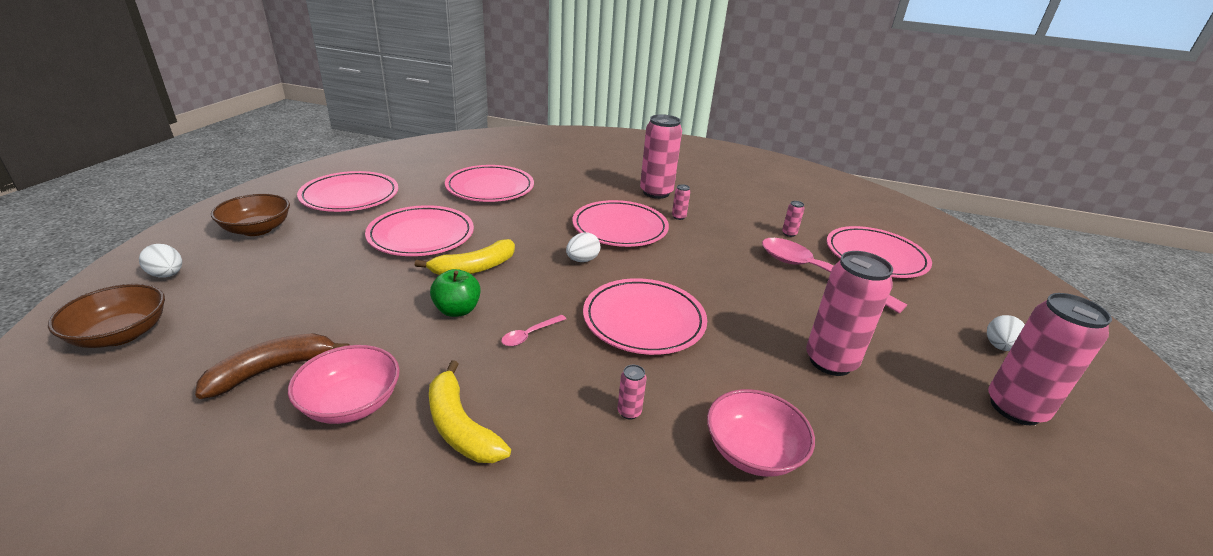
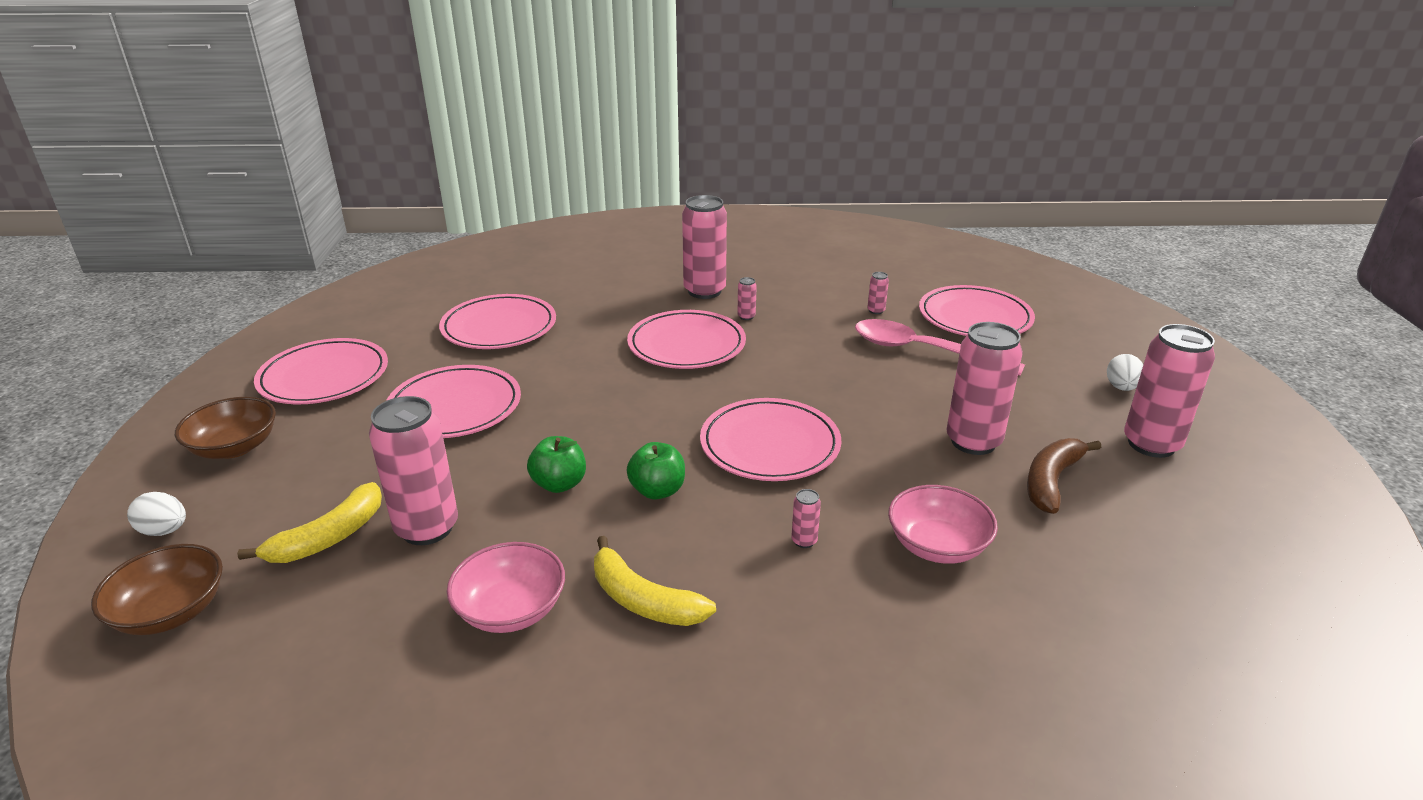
camera: 15 degrees left, 0 degrees up
(272, 370) = (394, 600): brown banana -> brown banana (1051, 481)
(338, 319) = (427, 528): none -> pink can
(474, 268) = (547, 431): yellow banana -> yellow banana (329, 537)
(529, 335) = (657, 491): pink spoon -> green apple
(582, 260) = (665, 393): white egg -> none

